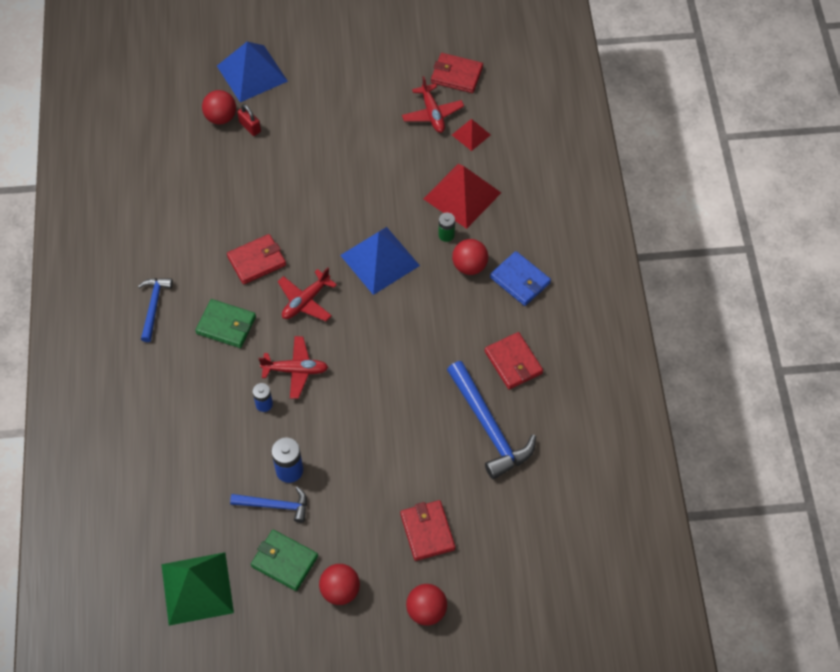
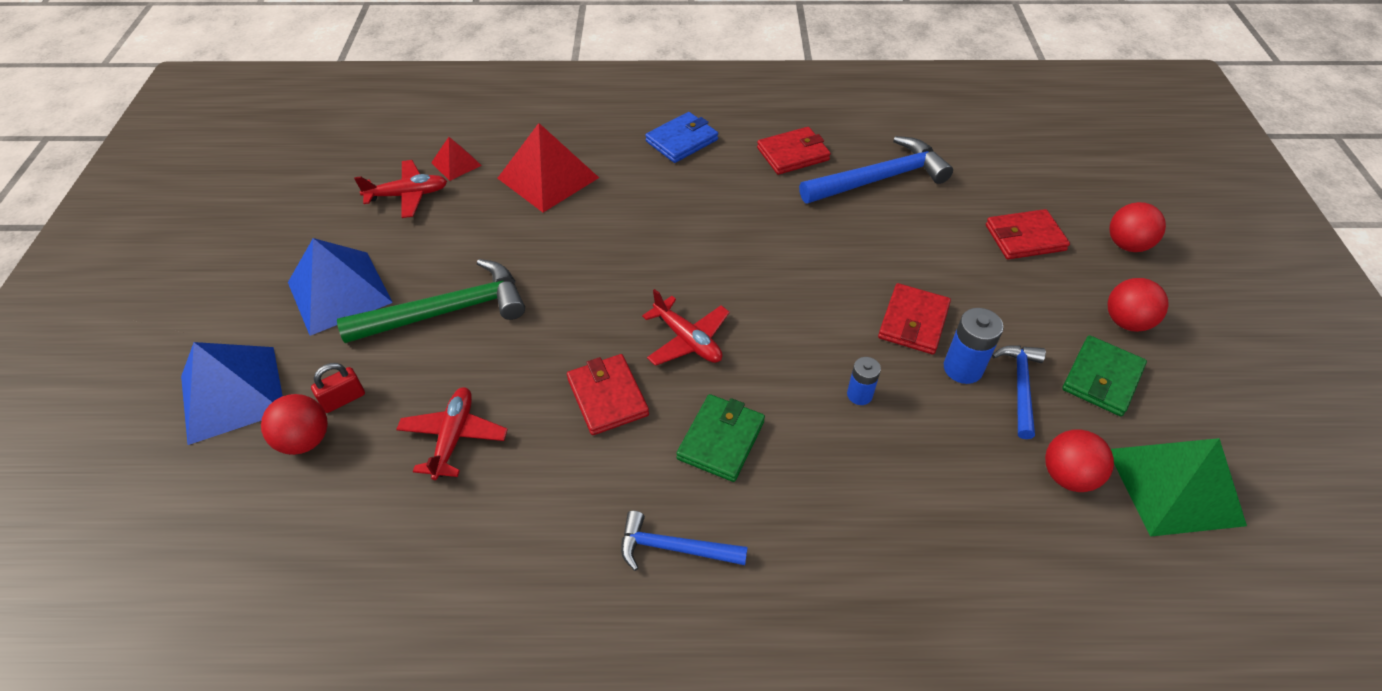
camera: 85 degrees left, 10 degrees down
(295, 370) = (802, 356): red plane -> red plane (454, 437)
(322, 162) = (447, 311): none -> green hammer
(380, 260) = (631, 258): blue pyramid -> blue pyramid (339, 292)
(446, 235) = (605, 195): green battery -> none
(456, 75) = (354, 169): red wallet -> red wallet (913, 322)
(469, 266) = (655, 178): red ball -> red ball (1067, 476)

